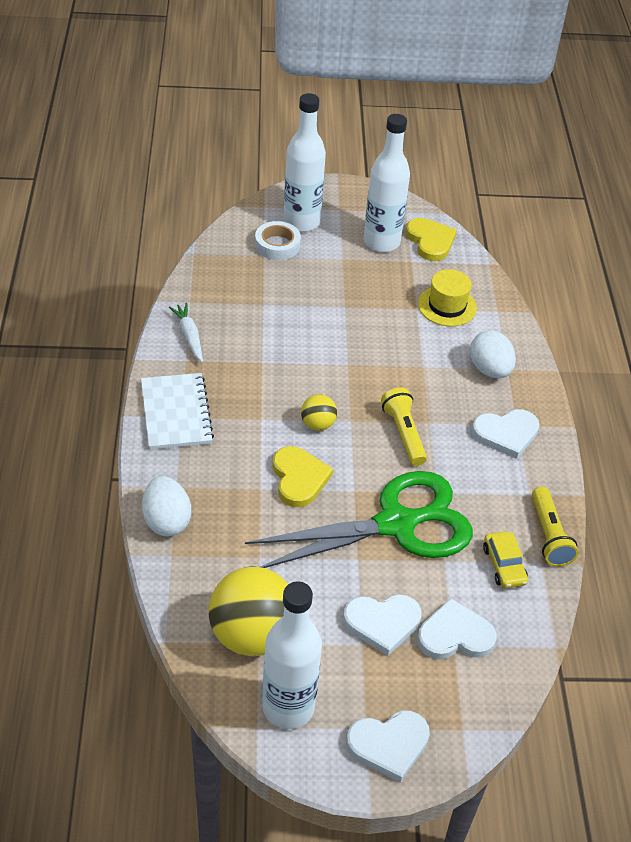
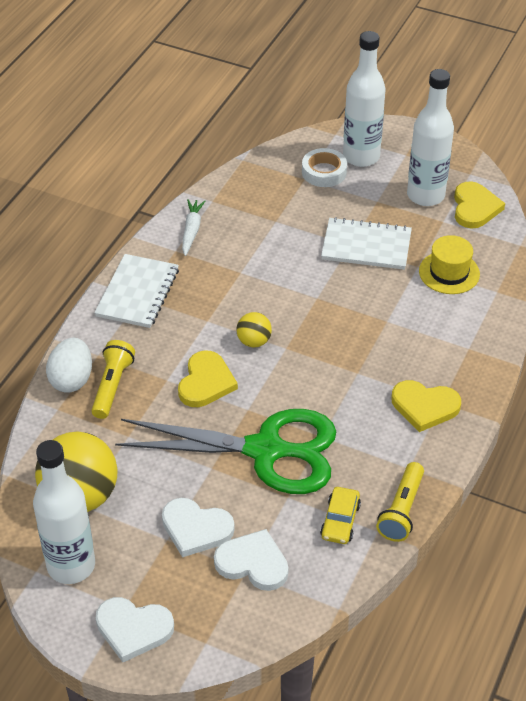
camera: 30 degrees right, 0 degrees up
(360, 303) = (366, 246): none -> white notebook
(404, 434) = (327, 375): yellow flashlight -> yellow flashlight (112, 386)
(489, 369) = (450, 343): white egg -> none
(506, 434) = (424, 406): white heart -> yellow heart

